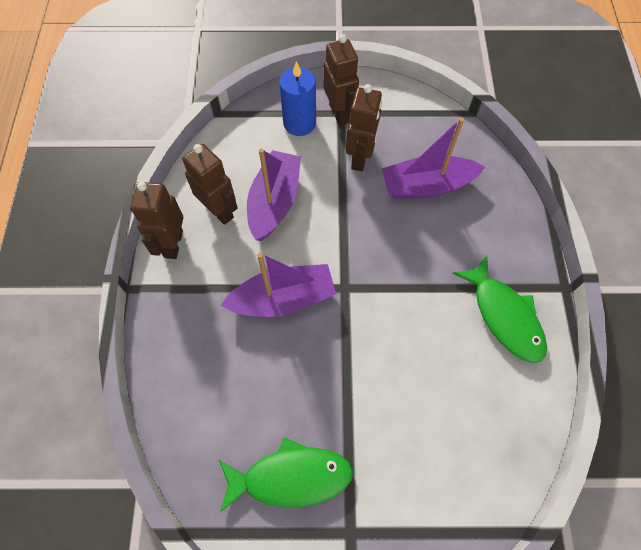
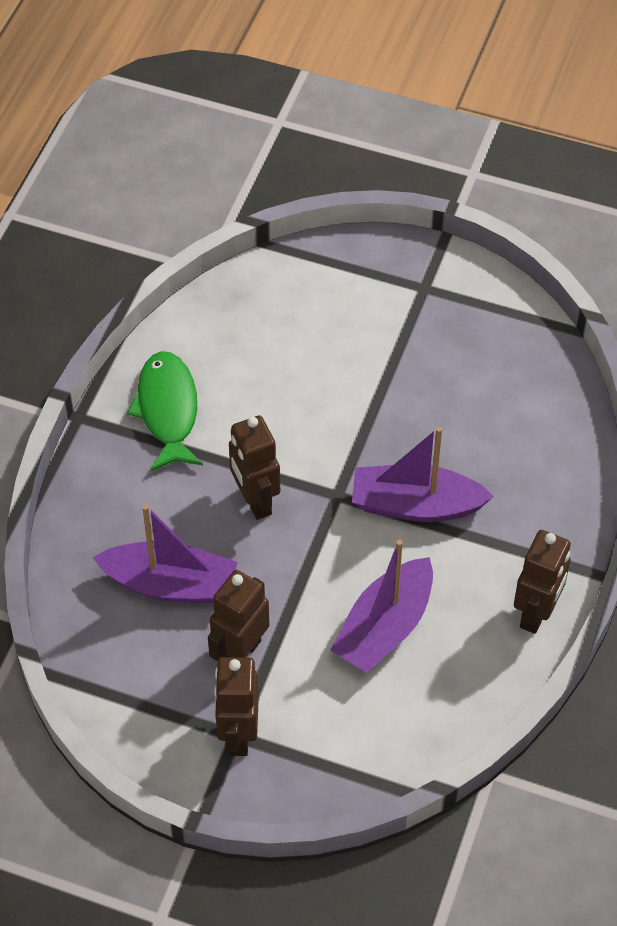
camera: 160 degrees left, 10 degrees down
(219, 211) = (463, 639): brown robot -> brown robot (255, 501)
(291, 477) = (465, 343): green fish -> none
(299, 123) = (305, 737): blue candle -> none

